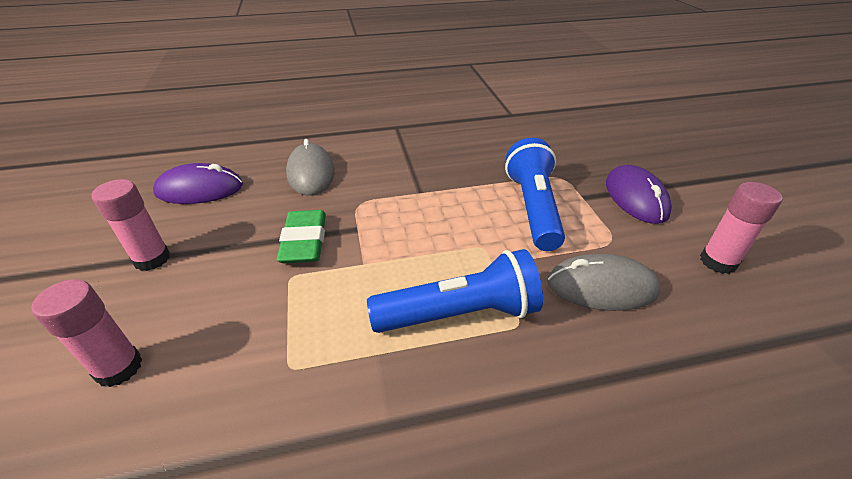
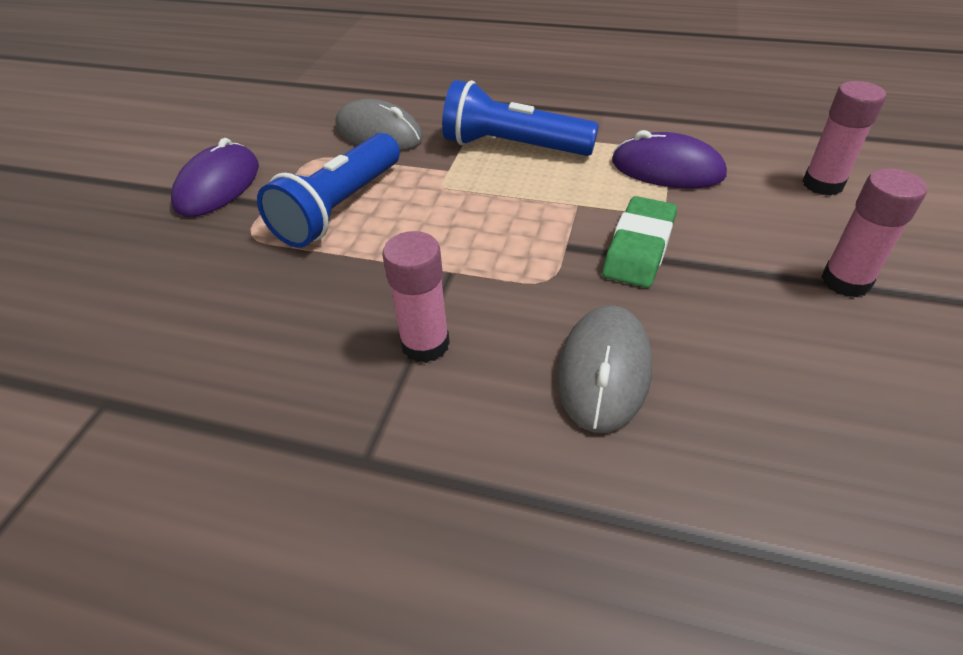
camera: 150 degrees left, 5 degrees up
(199, 189) = (821, 400): purple mouse -> purple mouse (667, 169)
(718, 262) = (262, 123): pink glue stick -> pink glue stick (425, 344)

